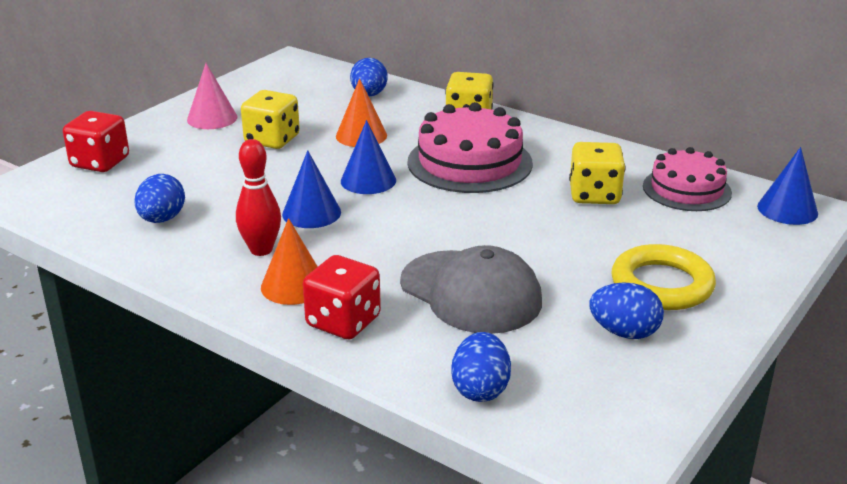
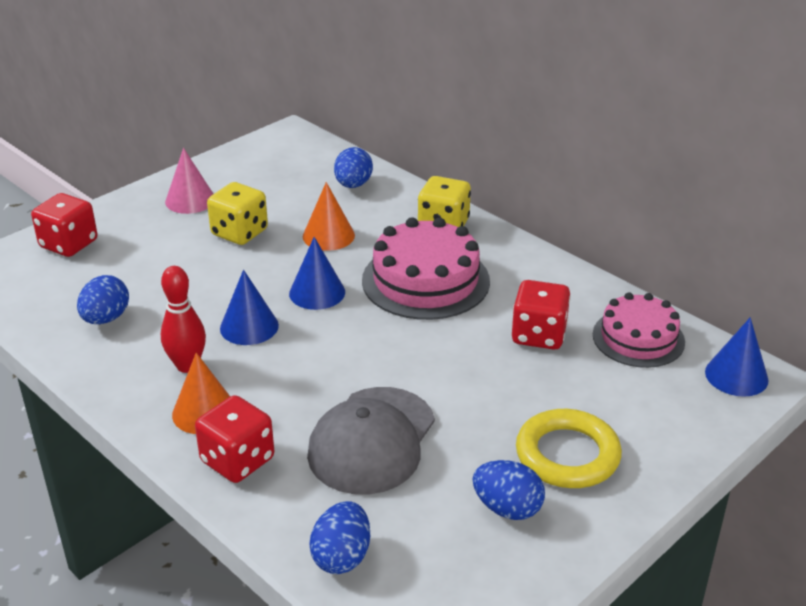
camera: 10 degrees right, 5 degrees up
(471, 292) = (372, 440): grey cap -> grey cap turned 60 degrees clockwise
(594, 195) = (538, 335): yellow dice -> red dice

